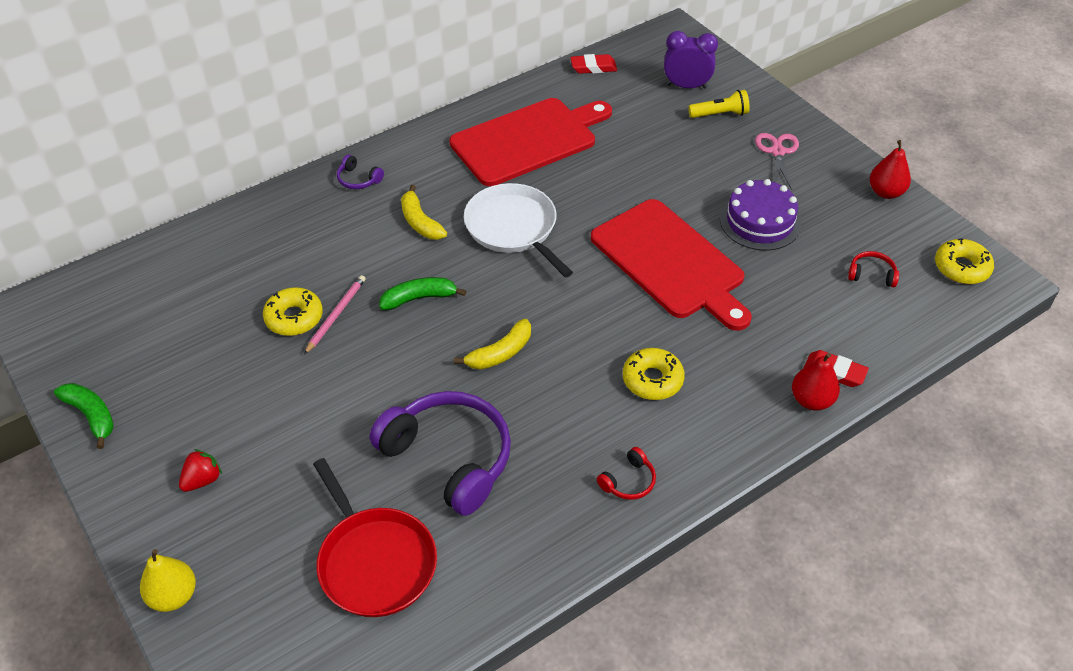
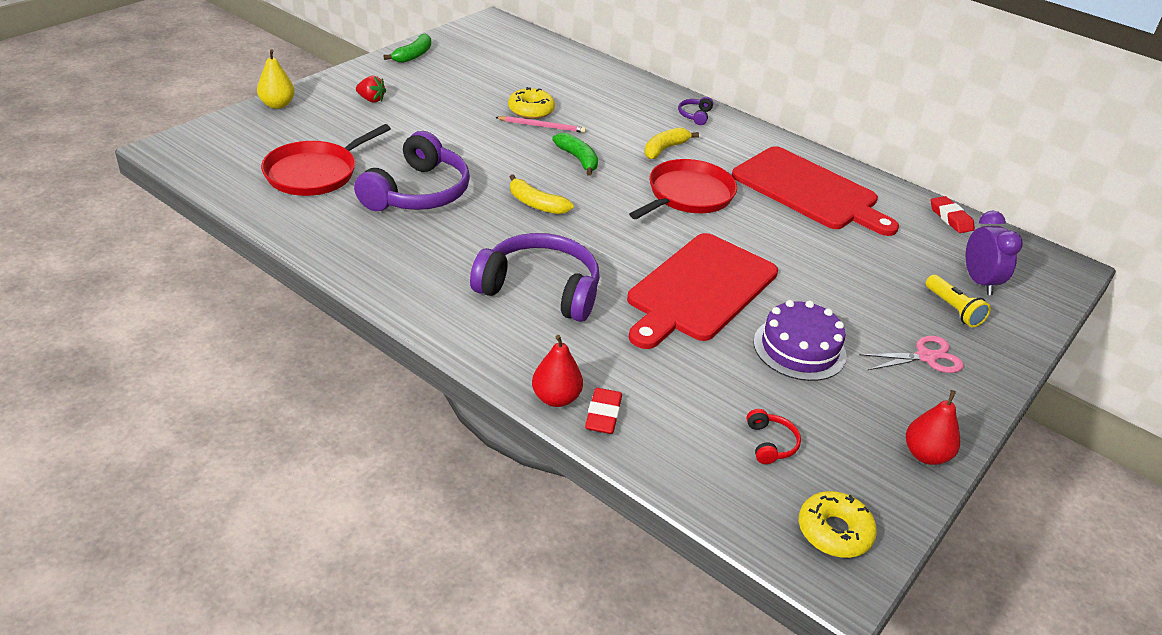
camera: 70 degrees right, 10 degrees down
(513, 228) = (687, 195): white pan -> red pan
(628, 481) = (418, 284): red headphones -> none
(652, 380) = (540, 289): yellow donut -> purple headphones

